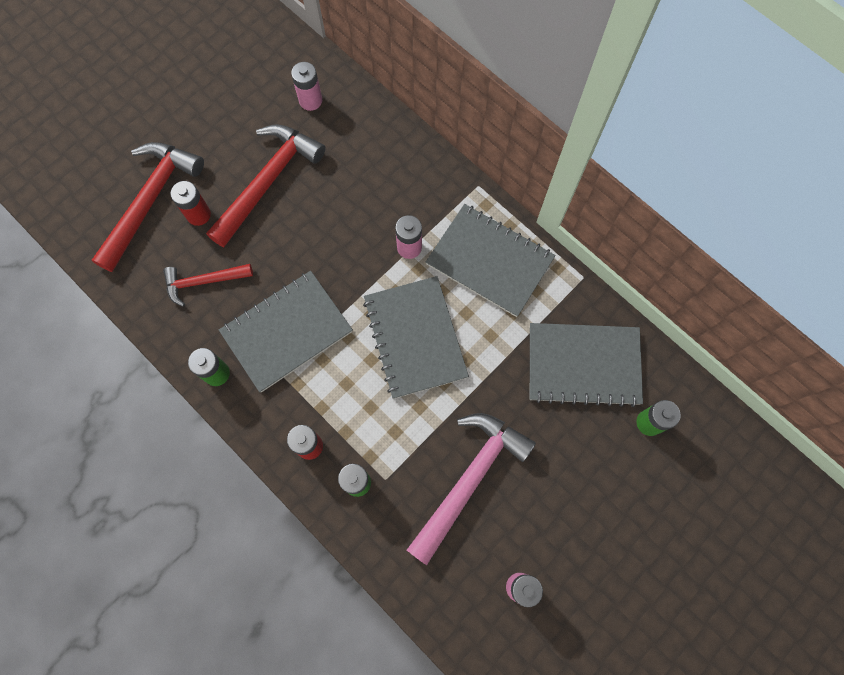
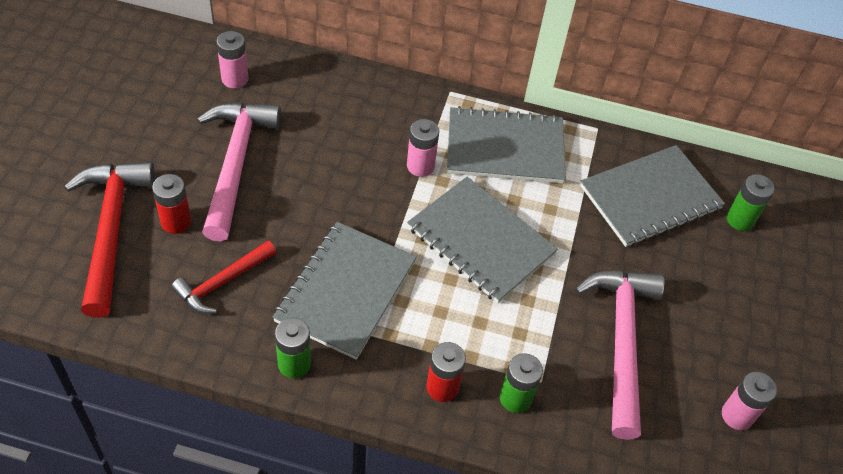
camera: 35 degrees left, 20 degrees down
(267, 182) = (235, 164): red hammer -> pink hammer

